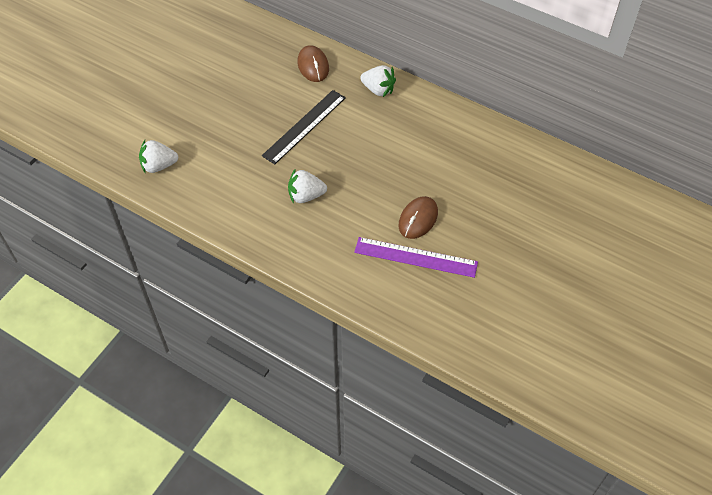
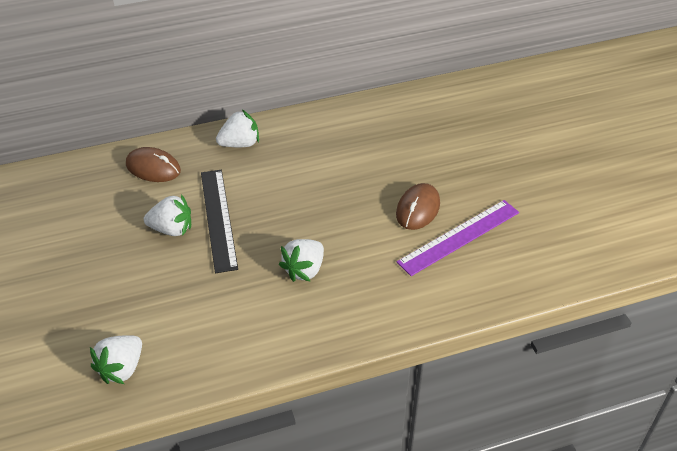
camera: 50 degrees left, 10 degrees down
(274, 111) = (172, 229): none -> white strawberry
(418, 219) = (418, 209): brown mouse -> brown mouse turned 45 degrees clockwise

